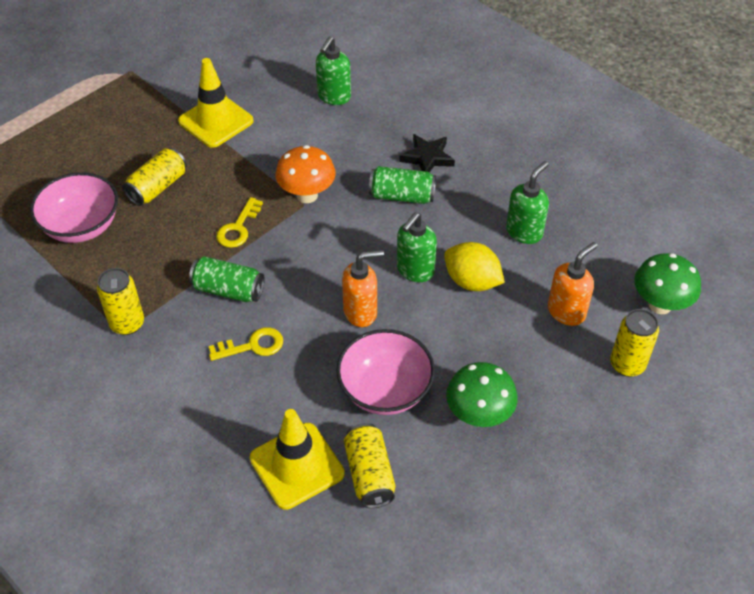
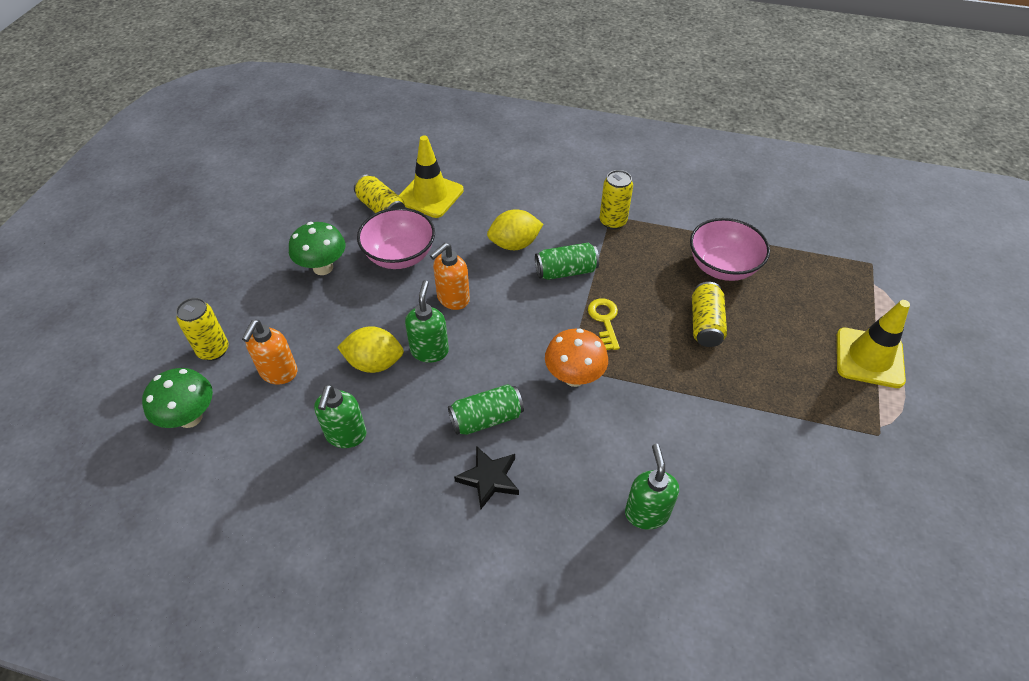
camera: 150 degrees right, 0 degrees up
(216, 121) = (731, 415): yellow traffic cone -> yellow traffic cone (869, 358)
(252, 346) = (514, 244): yellow key -> yellow lemon

